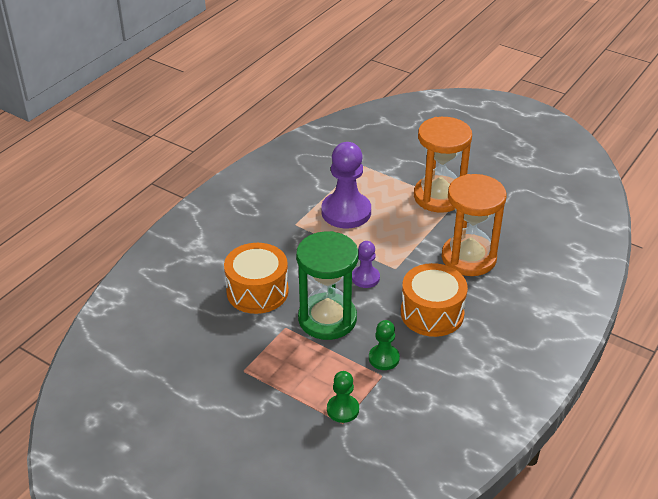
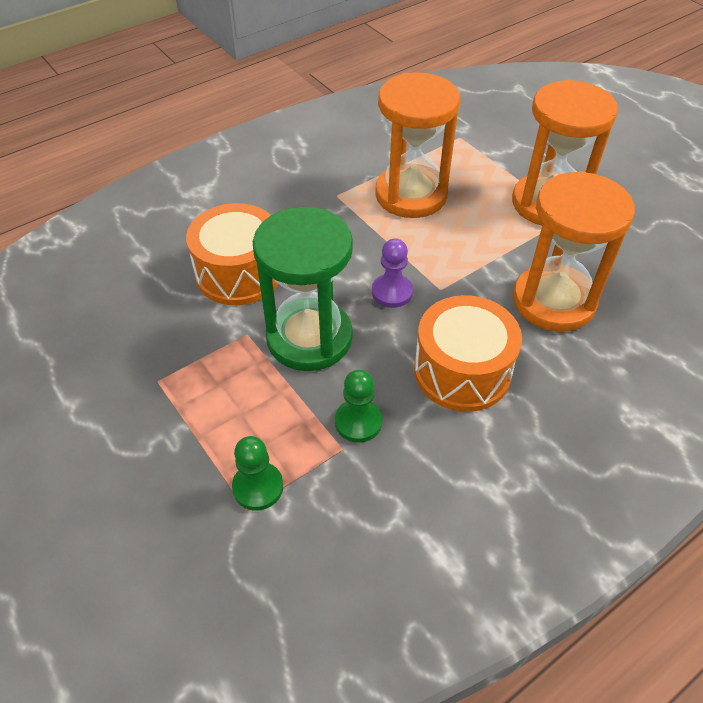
camera: 20 degrees right, 10 degrees up
(346, 212) = (411, 195): purple pawn -> orange hourglass

